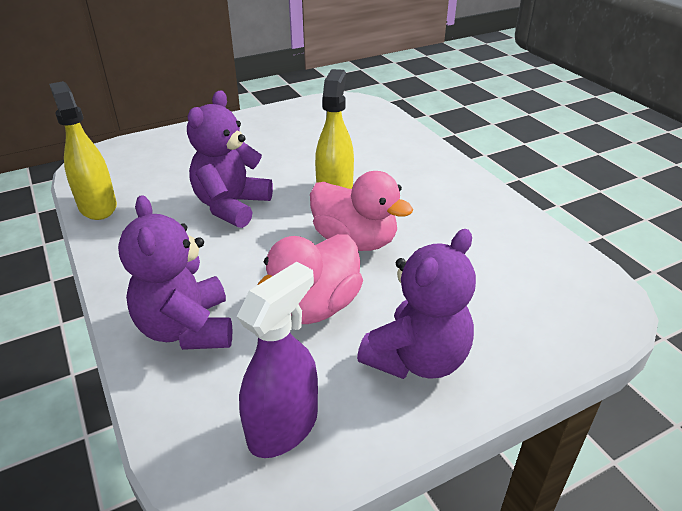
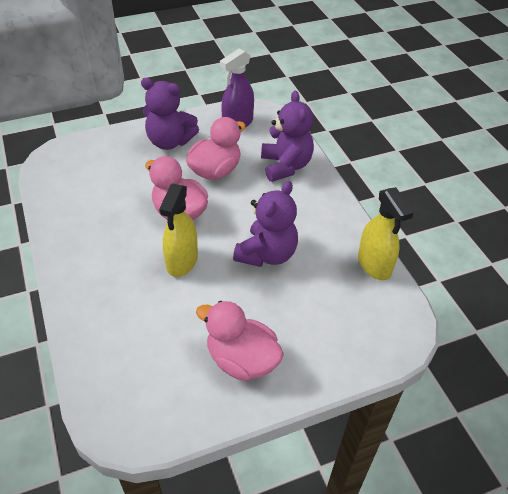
camera: 175 degrees left, 10 degrees up
(260, 134) = (241, 360): none -> pink duck
(417, 359) = (170, 141): purple teddy bear -> purple teddy bear turned 120 degrees counterclockwise

